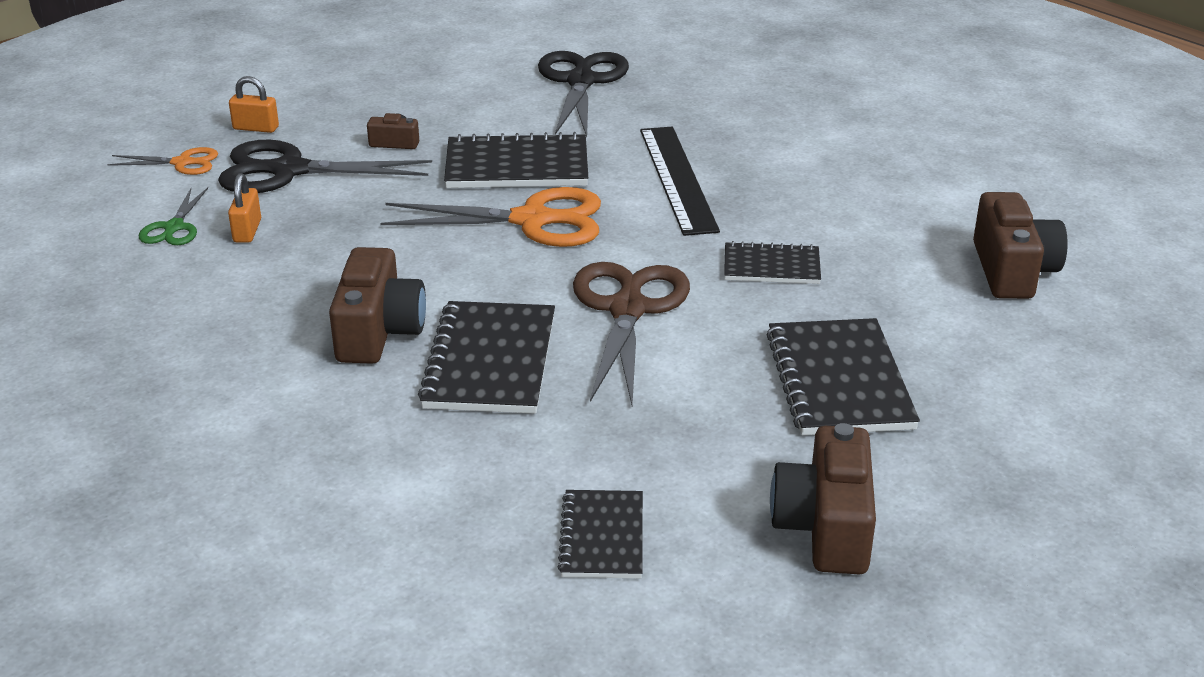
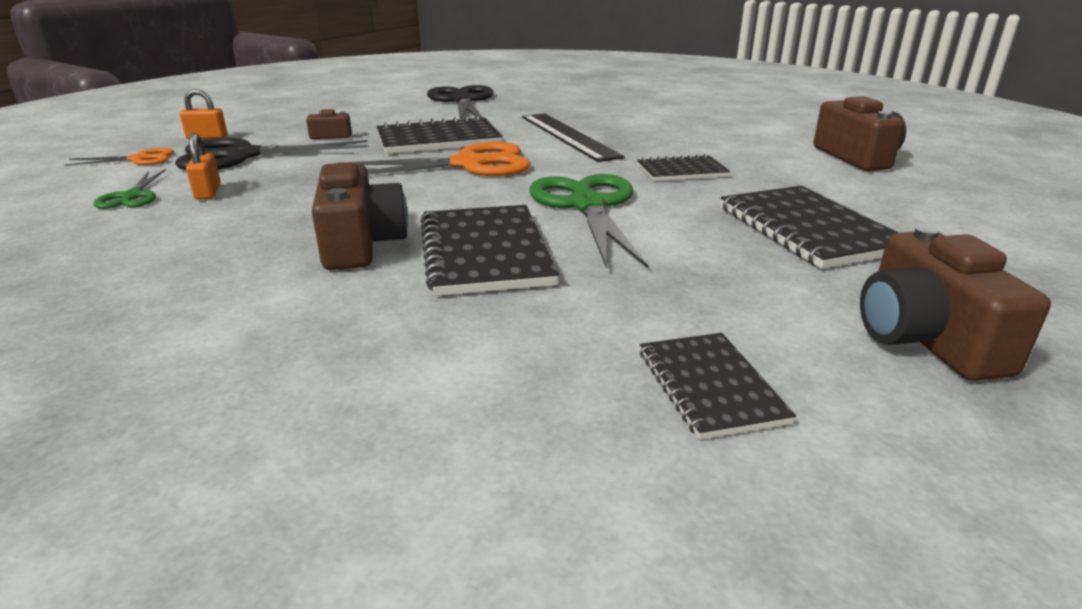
camera: 15 degrees left, 5 degrees down
(628, 309) = (587, 205): brown scissors -> green scissors

